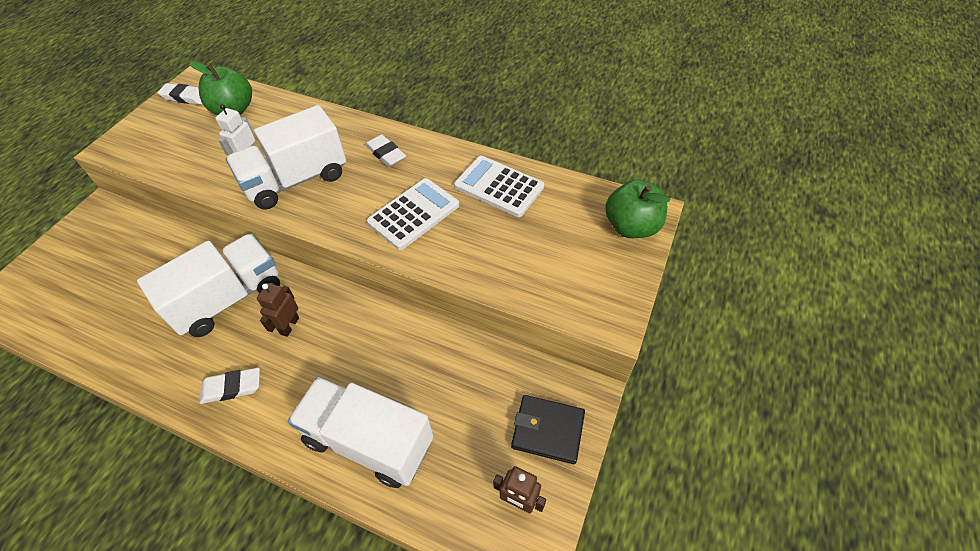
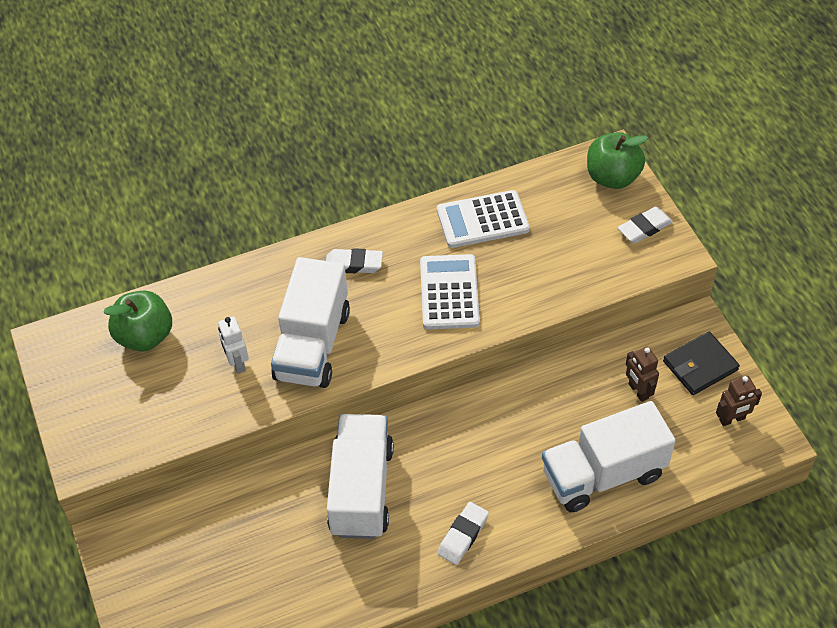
camera: 45 degrees left, 0 degrees up
(185, 97) = (70, 364): white eraser -> white eraser (644, 228)
(289, 325) = (440, 463): brown robot -> brown robot (638, 391)

